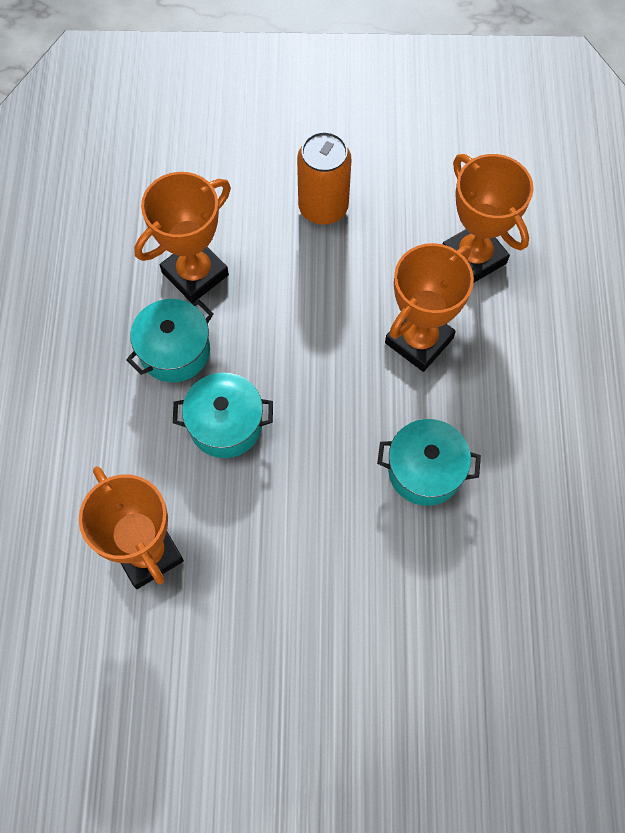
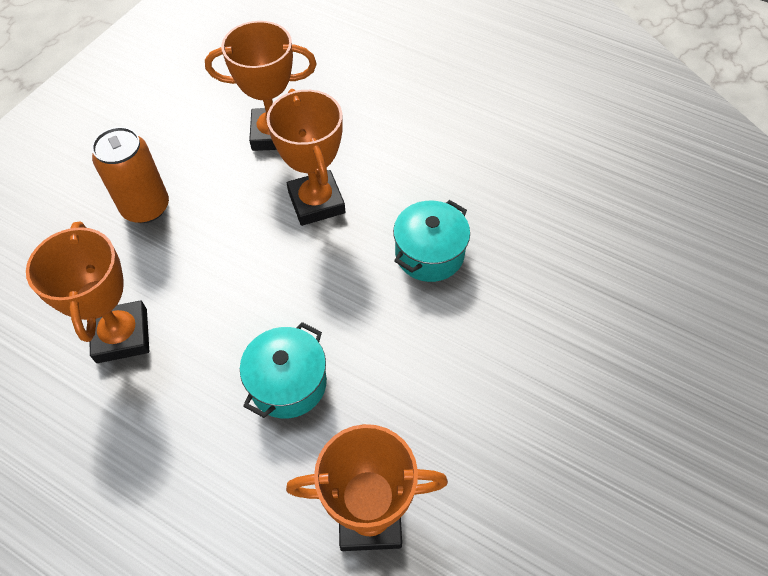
camera: 60 degrees left, 10 degrees down
(174, 351) = (184, 391): turquoise pot -> none

